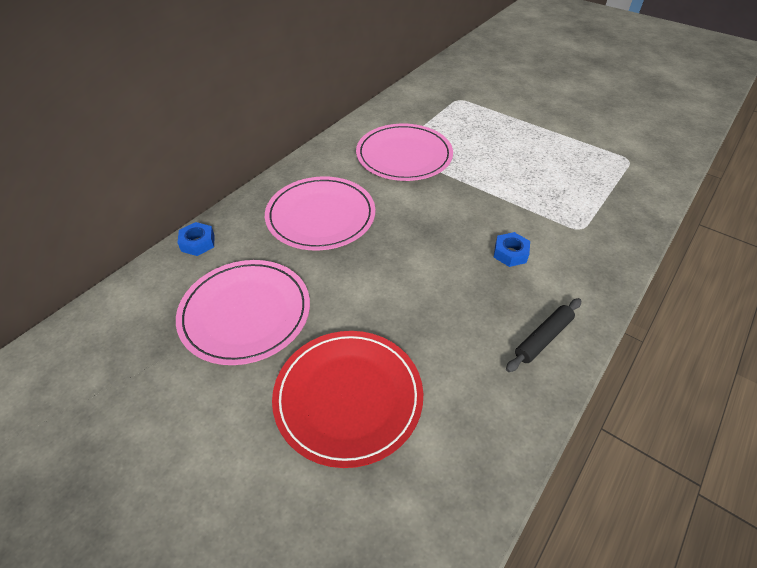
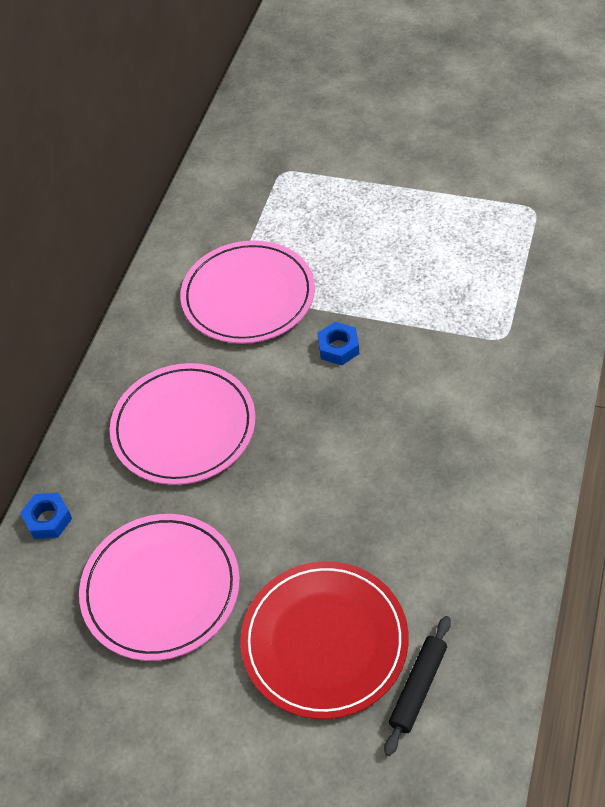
camera: 15 degrees left, 5 degrees up
(510, 253) = (433, 401): blue nut -> blue nut (338, 348)
(543, 338) = (503, 498): black rolling pin -> black rolling pin (418, 688)

